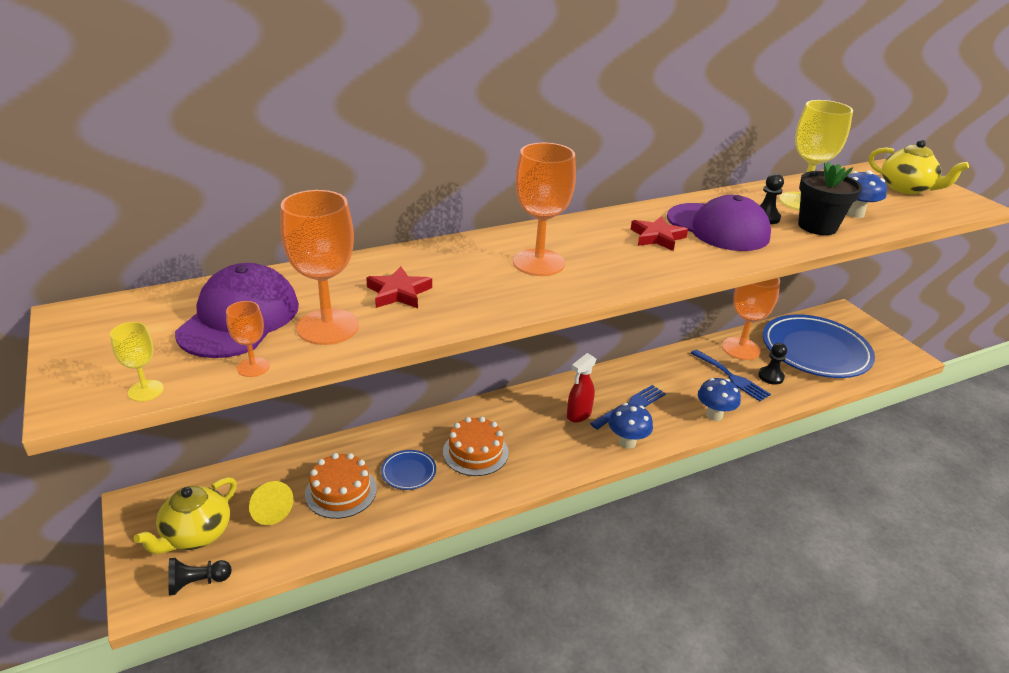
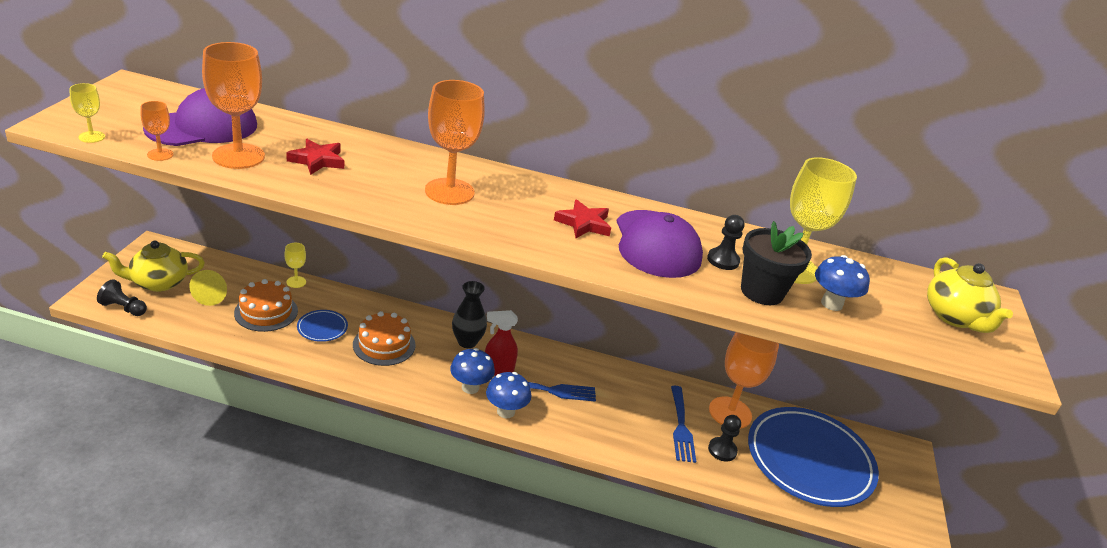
camera: 35 degrees right, 0 degrees up
(327, 448) = (296, 282): none -> yellow goblet
(529, 408) = (467, 342): none -> black vase
(714, 415) = (614, 442): blue mushroom -> blue mushroom (470, 387)

